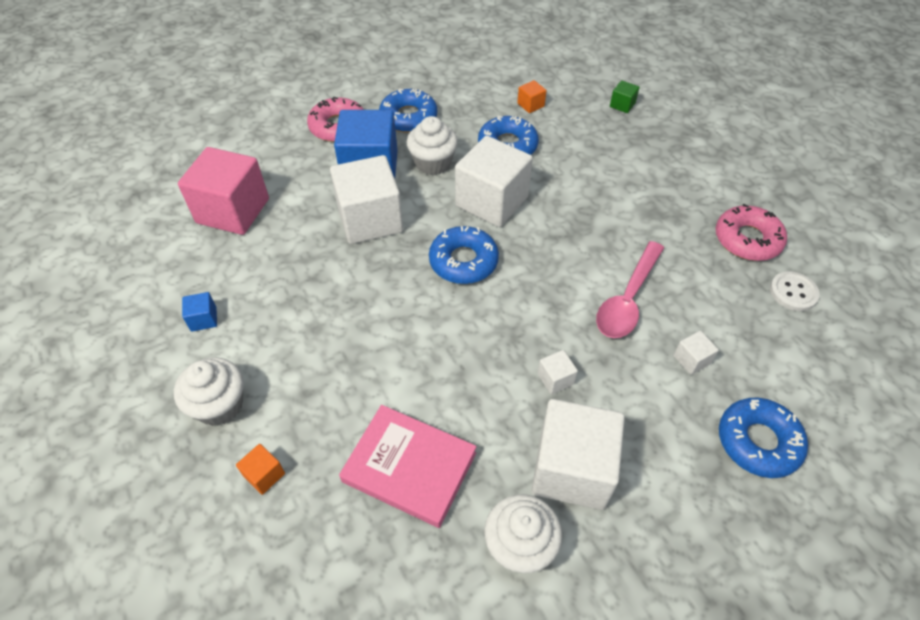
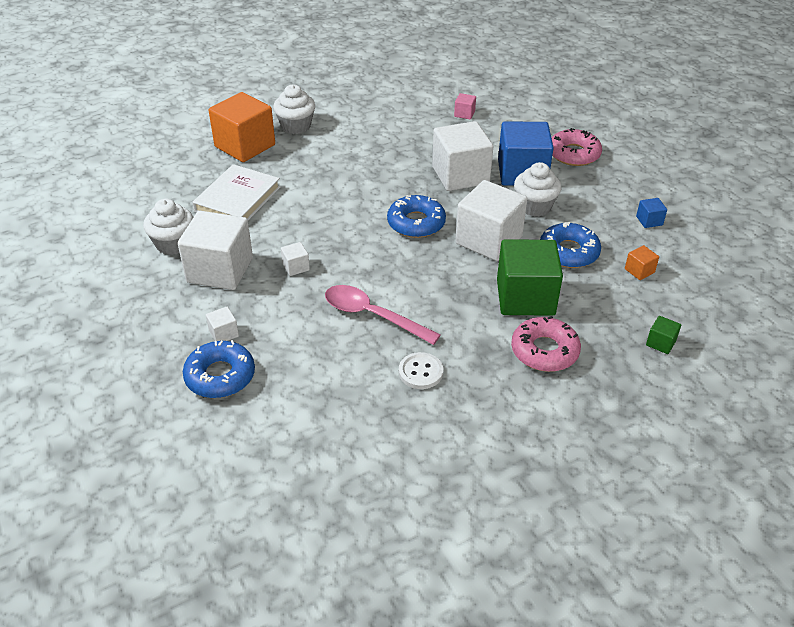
camera: 90 degrees right, 10 degrees down
(203, 319) = (363, 113): blue cube -> blue cube (649, 221)
(233, 211) = (464, 114): pink cube -> pink cube, size x0.42
(264, 475) = (245, 146): orange cube -> orange cube, size x2.40
(408, 117) = (596, 192): blue donut -> none
(409, 467) = (238, 199): pink book -> white book
(579, 180) = (525, 297): none -> green cube
(691, 360) = (304, 347): white cube -> white cube (224, 333)
(747, 239) = (450, 415): pink donut -> pink donut (544, 351)
(793, 292) = (377, 438): white button -> white button (420, 372)

